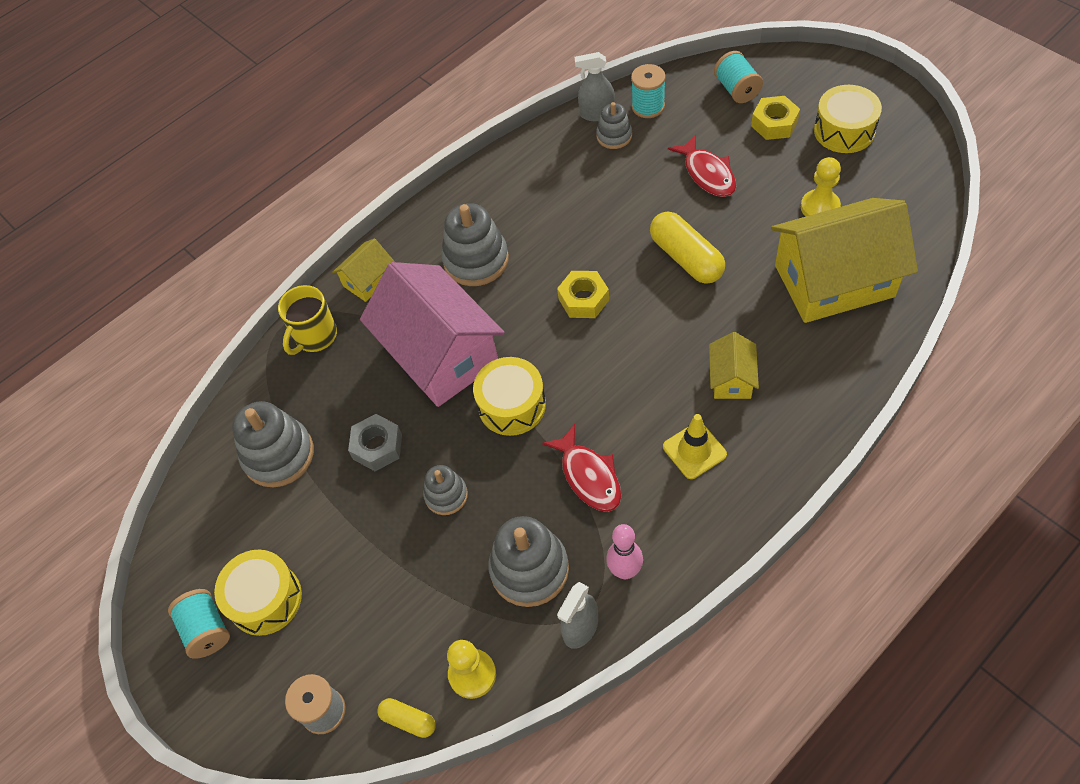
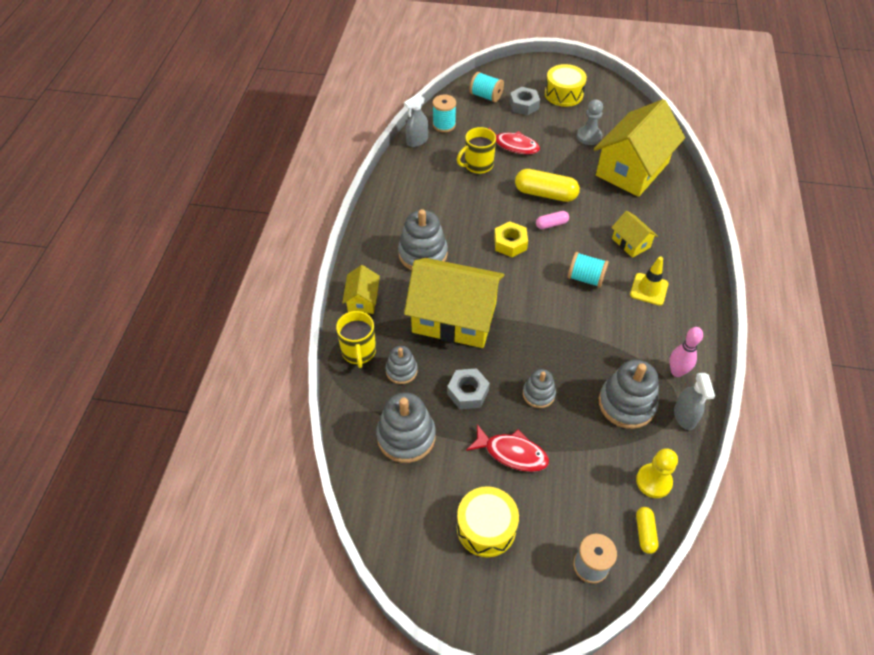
camera: 45 degrees left, 5 degrees down
(206, 630) = (465, 574): turquoise spool -> turquoise spool (585, 278)
(408, 720) = (645, 533): yellow capsule -> yellow capsule turned 75 degrees counterclockwise
(440, 354) = (454, 318): pink house -> yellow house
(512, 405) = (526, 322): yellow drum -> none
(589, 476) = (608, 334): red fish -> red fish (512, 453)
(614, 136) = (439, 148): grey stacking toy -> grey stacking toy (401, 370)
(639, 179) = (478, 165): none -> yellow mug
(655, 301) = (551, 224): none -> pink capsule
(774, 123) = (524, 105): yellow nut -> grey nut
(820, 207) = (589, 136): yellow pawn -> grey pawn

